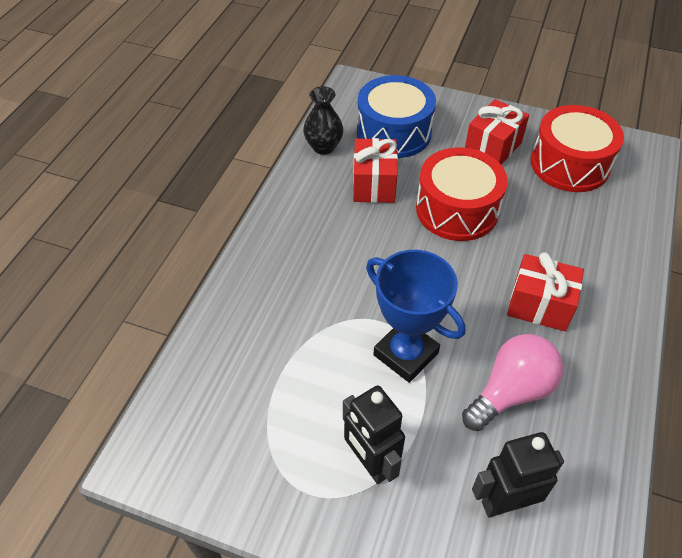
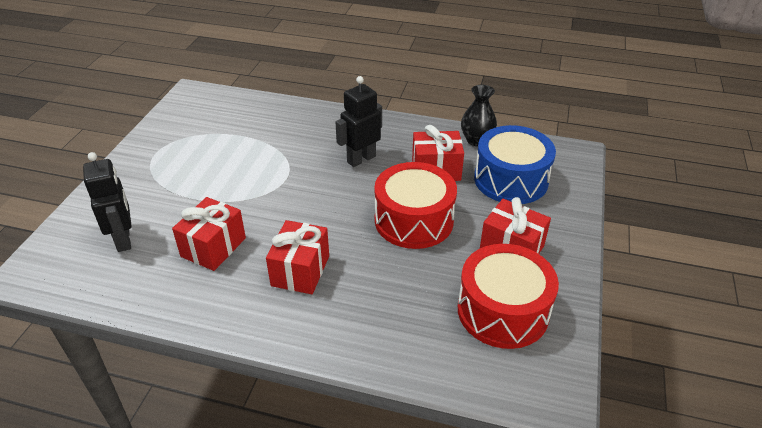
camera: 85 degrees right, 10 degrees down
(370, 463) = (170, 177): black robot -> black robot (361, 159)
(405, 354) = (255, 191): blue trophy -> none
(511, 392) = (213, 247): pink light bulb -> red gift

